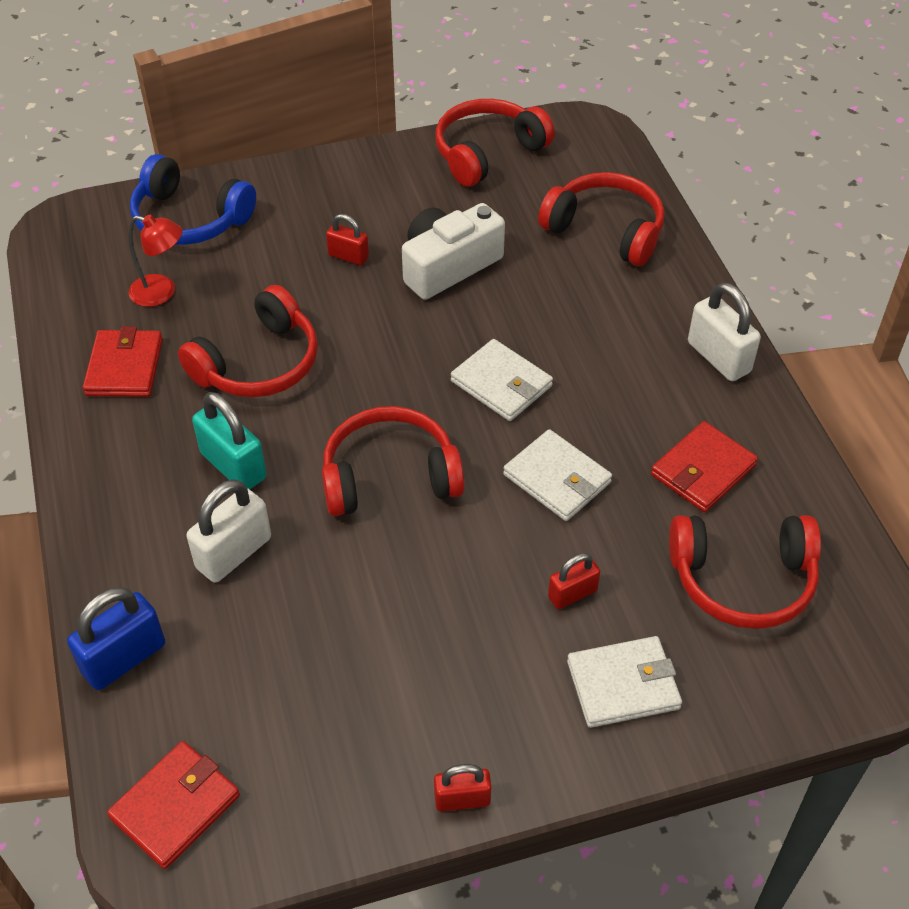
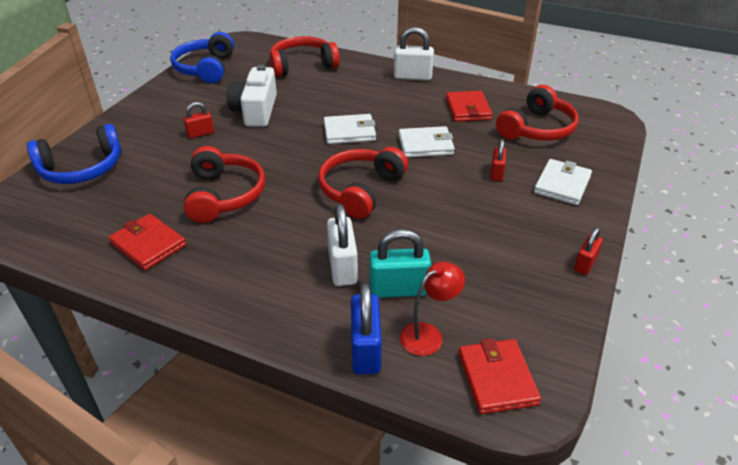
camera: 50 degrees left, 10 degrees down
(161, 293) = (117, 204): red lamp -> red lamp (428, 334)
(233, 466) = (282, 238): turquoise padlock -> turquoise padlock (398, 289)
(488, 153) = (206, 68): red headphones -> blue headphones

